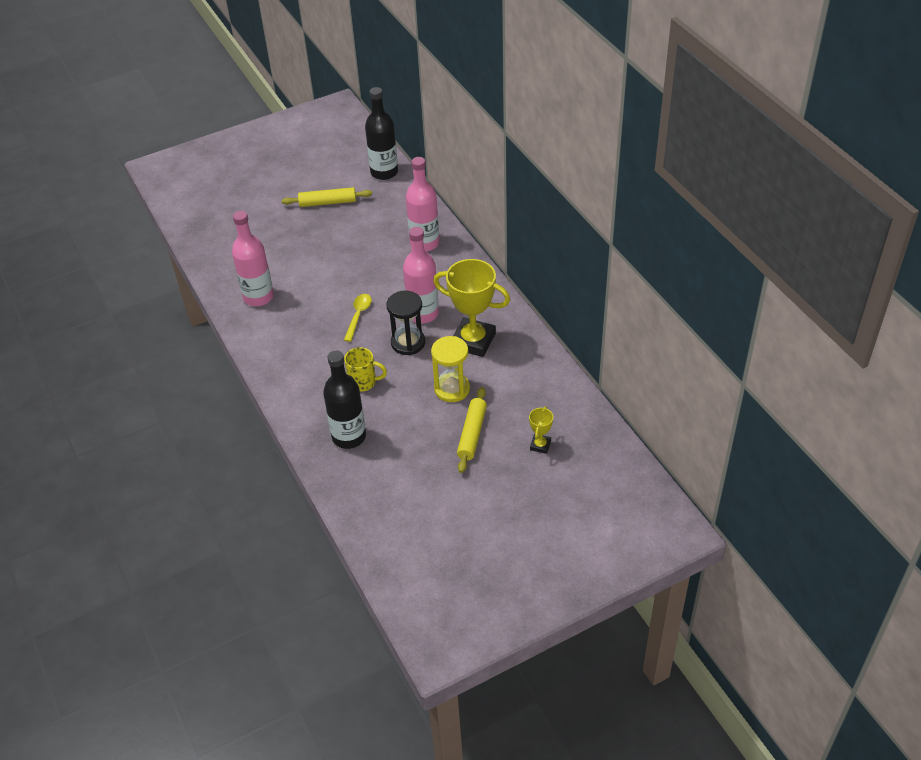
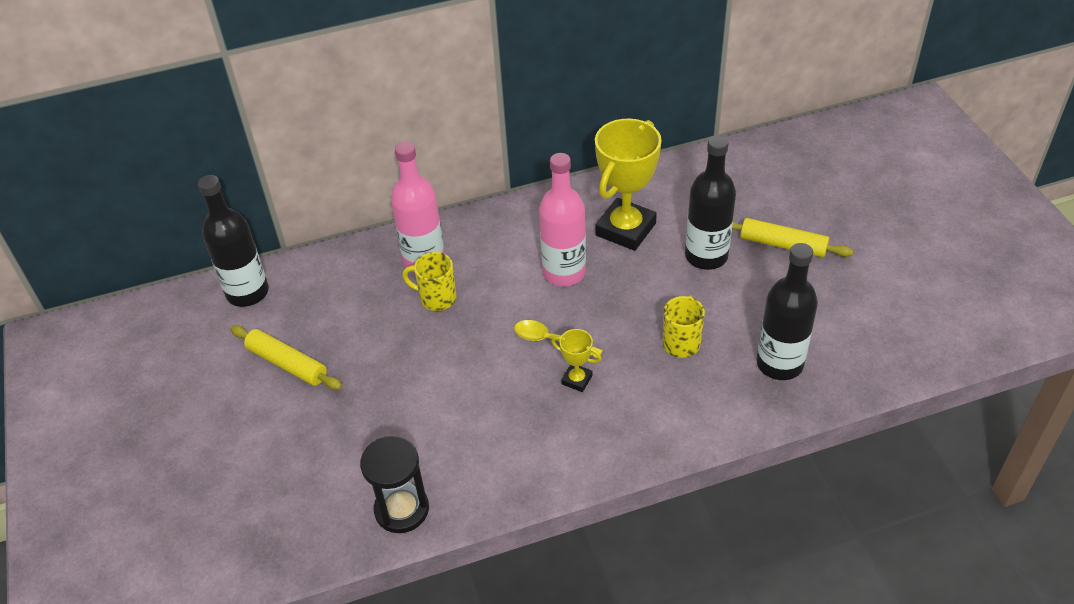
camera: 80 degrees left, 0 degrees up
(258, 297) = (477, 461): pink bottle -> none
(328, 202) = (287, 364): yellow rolling pin -> yellow rolling pin turned 60 degrees counterclockwise
(390, 255) = (436, 298): none -> yellow mug
(408, 343) = (616, 292): black hourglass -> black hourglass (401, 509)
(452, 389) = (706, 256): yellow hourglass -> black bottle
(540, 445) = (804, 190): yellow trophy -> yellow trophy (577, 380)

